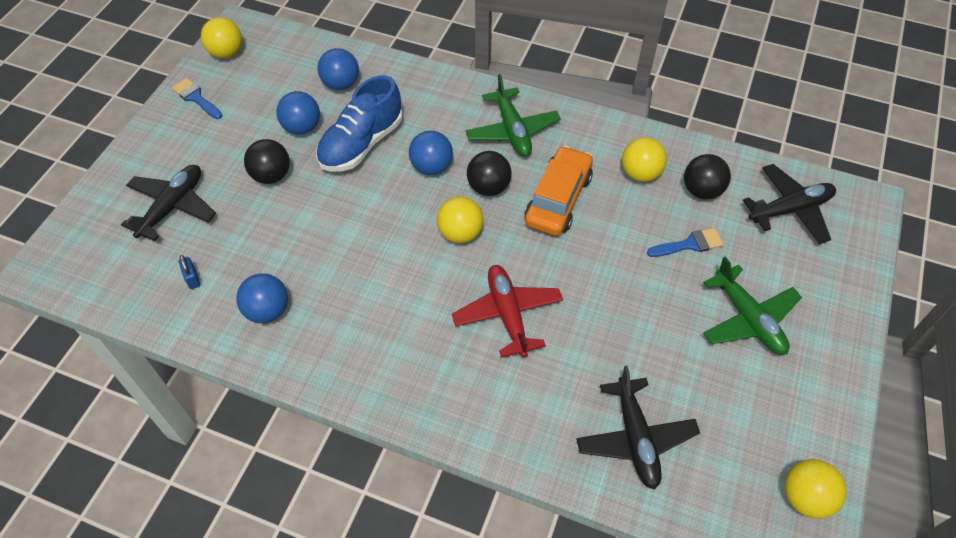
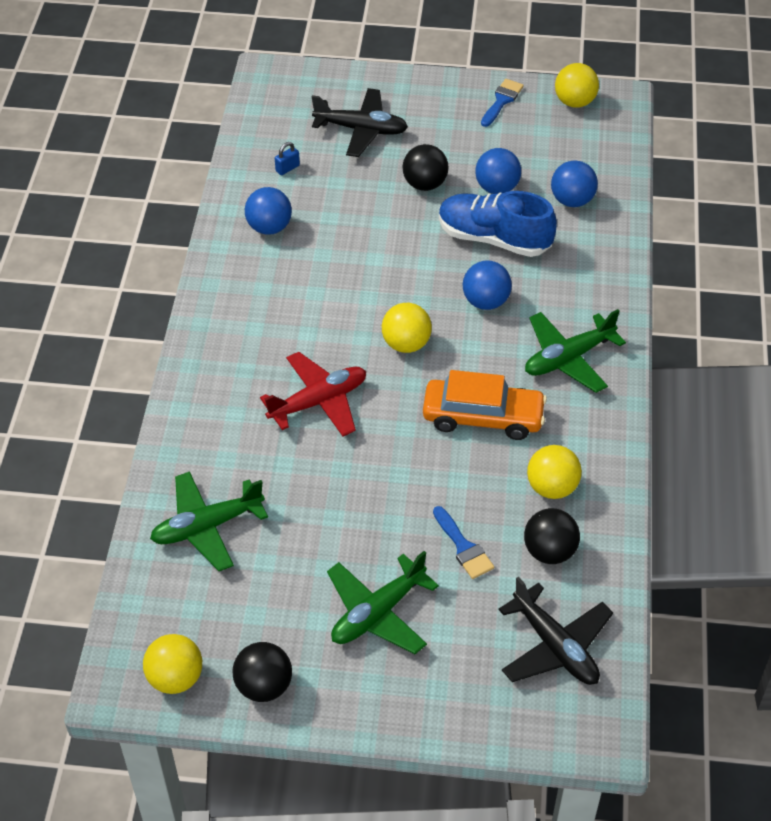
camera: 75 degrees right, 5 degrees down
(488, 187) = (476, 354): black ball -> black ball (264, 686)
(635, 438) = (207, 526): black plane -> green plane

